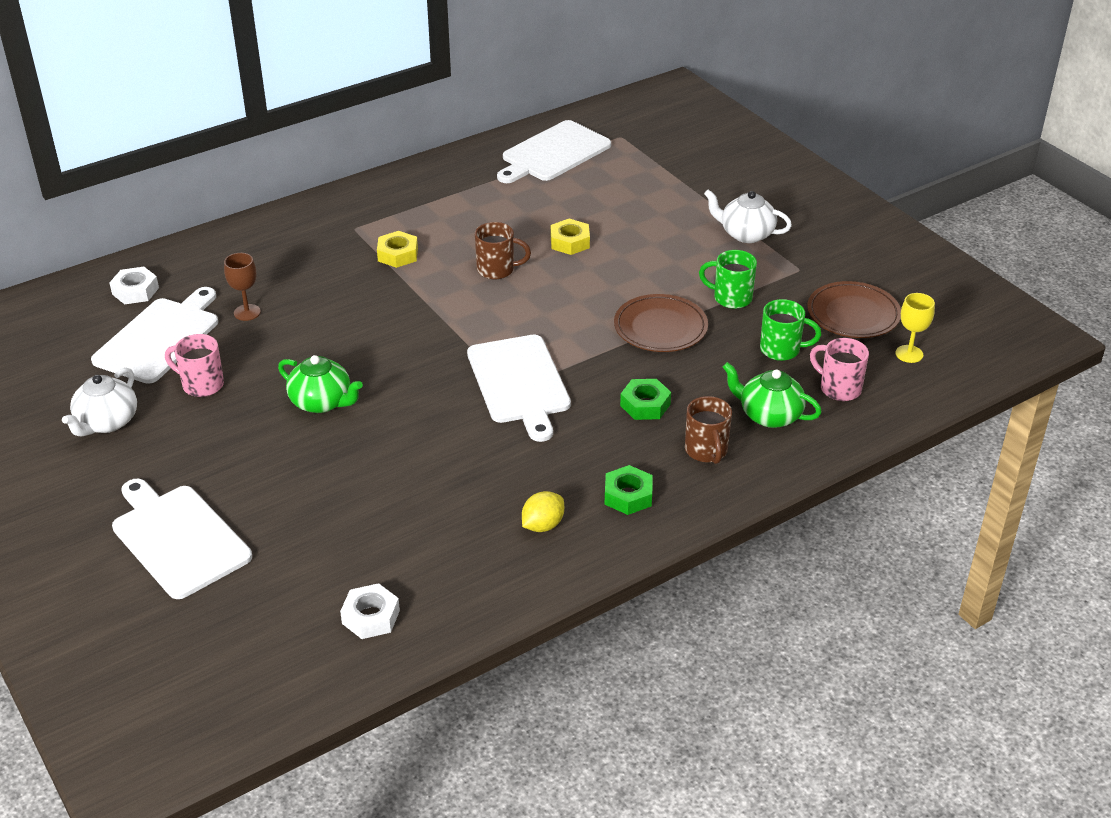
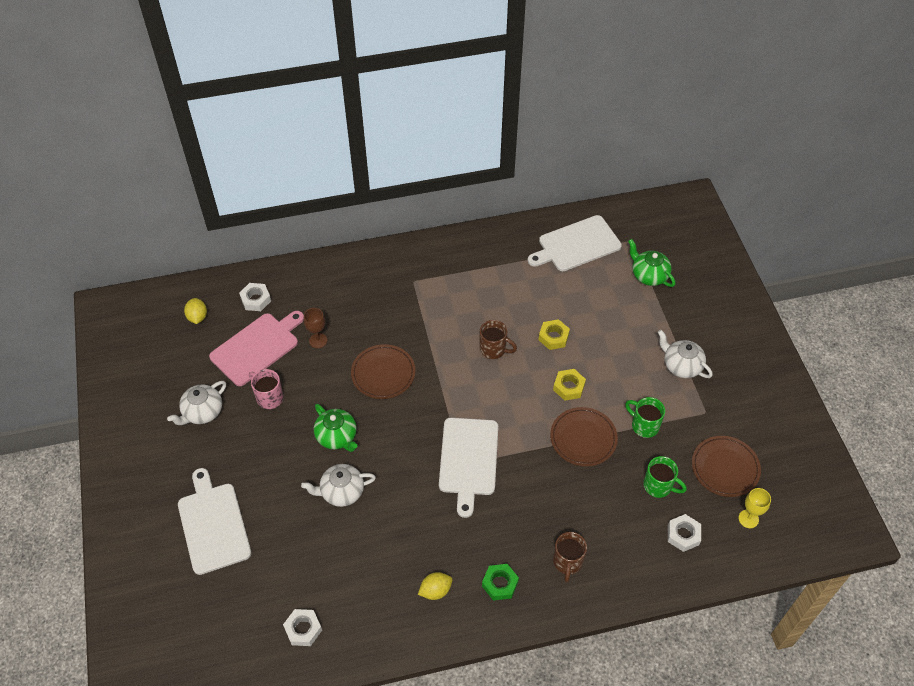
camera: 20 degrees right, 15 degrees up
(54, 326) = (197, 317): none -> yellow lemon
(160, 338) = (257, 347): white cutting board -> pink cutting board
(356, 457) = (341, 492): none -> white teapot
(357, 325) = (383, 373): none -> brown plate
(398, 254) = (433, 315): yellow nut -> yellow nut (569, 387)
(645, 405) = (543, 507): green nut -> none
(769, 415) = (624, 544): green teapot -> green teapot (649, 275)
(838, 388) = (683, 535): pink mug -> white nut

